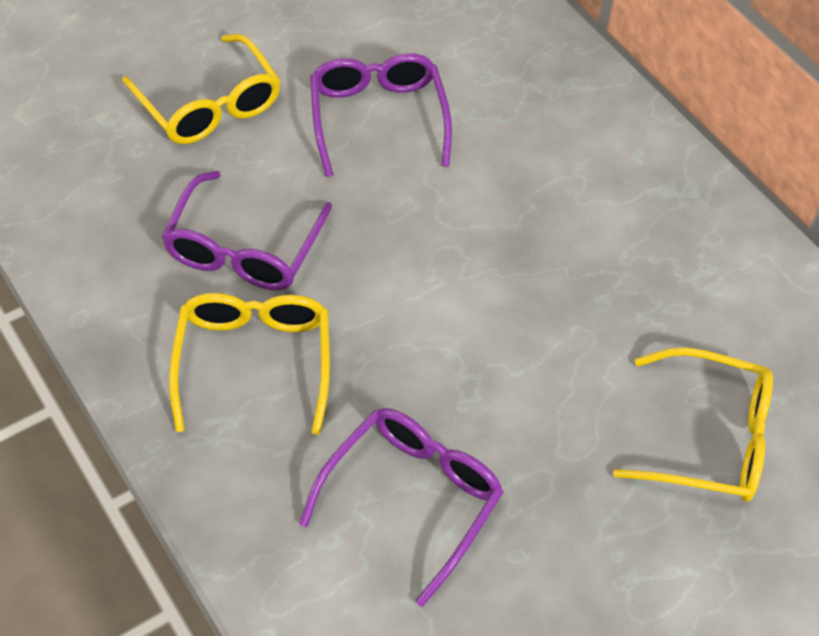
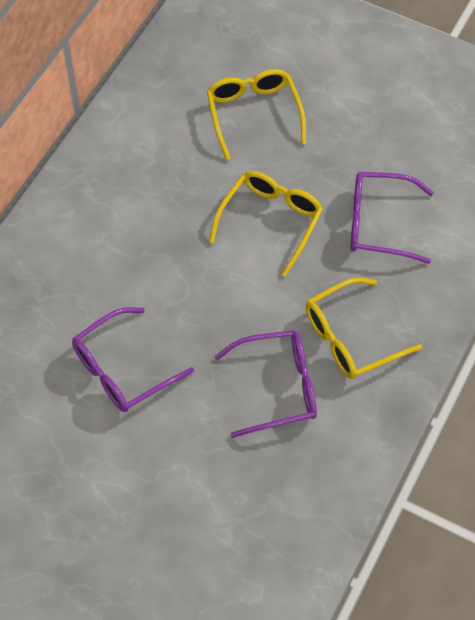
camera: 115 degrees left, 5 degrees up
(209, 105) = (173, 478): yellow glasses -> yellow glasses (270, 221)

